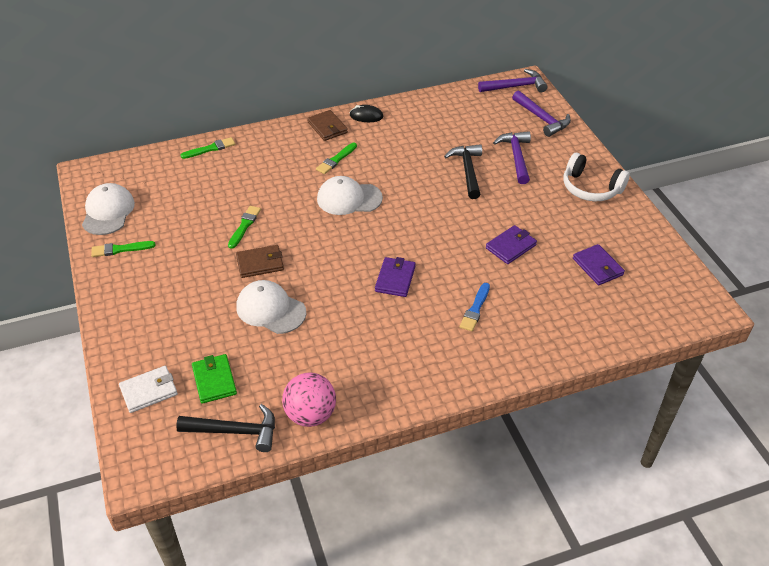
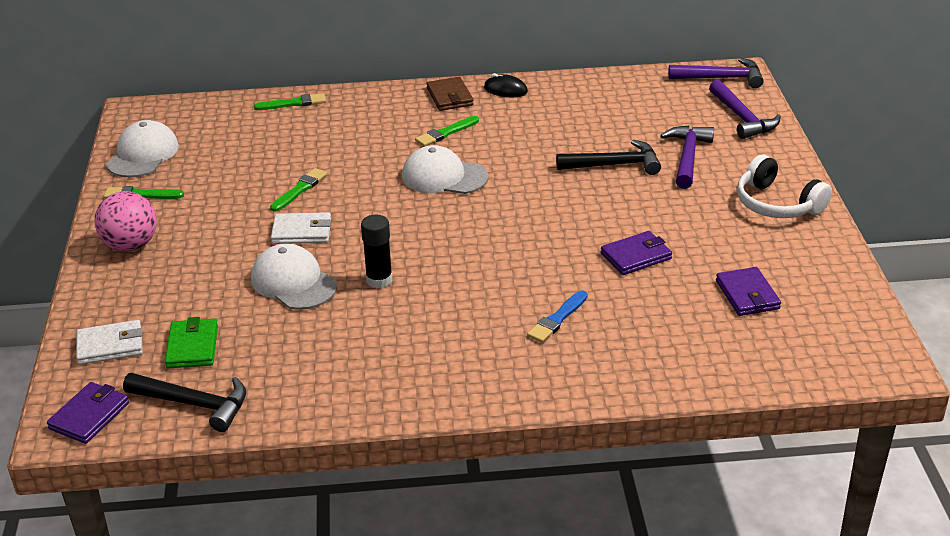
camera: 15 degrees right, 10 degrees down
(260, 263) = (302, 232): brown wallet -> white wallet
(310, 414) = (294, 401): pink ball -> pink ball (131, 245)
(334, 297) = (379, 280): none -> black glue stick
(395, 279) = (466, 271): purple wallet -> purple wallet (89, 416)
(468, 171) = (614, 165): black hammer -> black hammer turned 75 degrees clockwise

